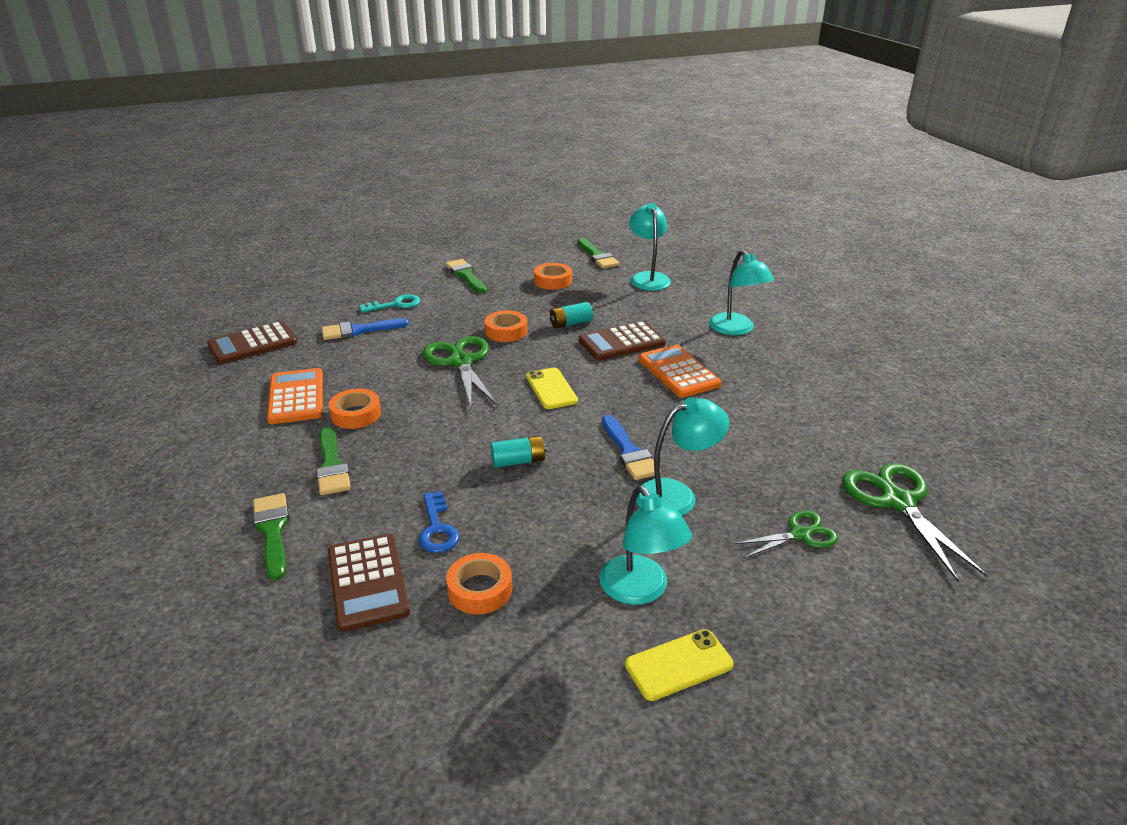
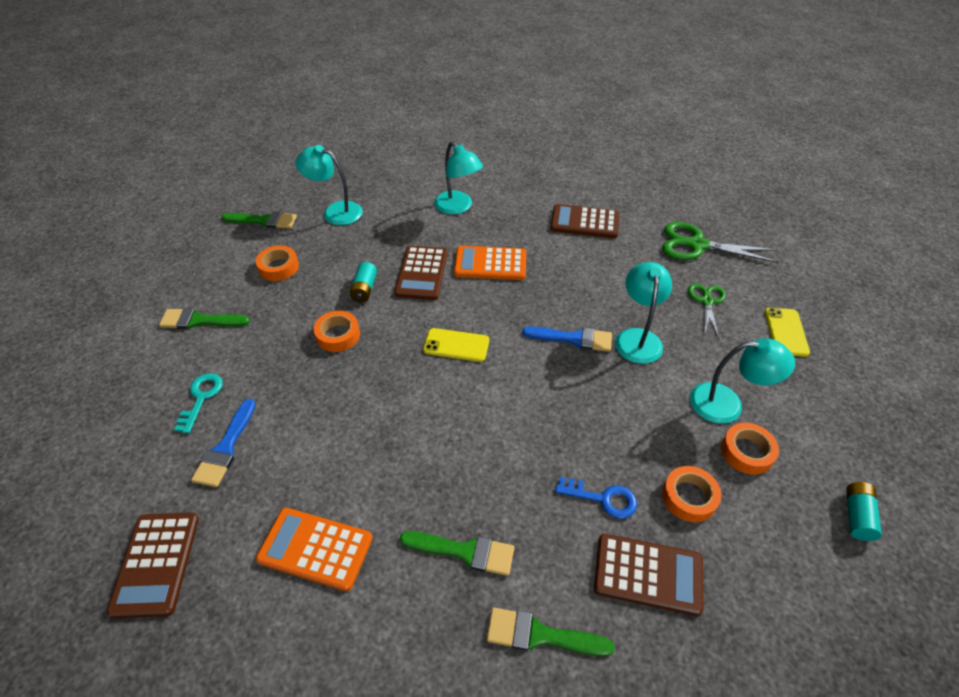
camera: 60 degrees left, 15 degrees up
(356, 414) = (390, 503): orange tape -> orange tape (747, 452)
(460, 362) = (363, 388): green scissors -> none
(518, 461) = (544, 409): turquoise battery -> turquoise battery (857, 516)
(678, 665) = (800, 417): yellow phone -> yellow phone (786, 332)
(736, 329) = (458, 207): turquoise lamp -> turquoise lamp turned 45 degrees clockwise
(821, 408) = (584, 222): none -> brown calculator

